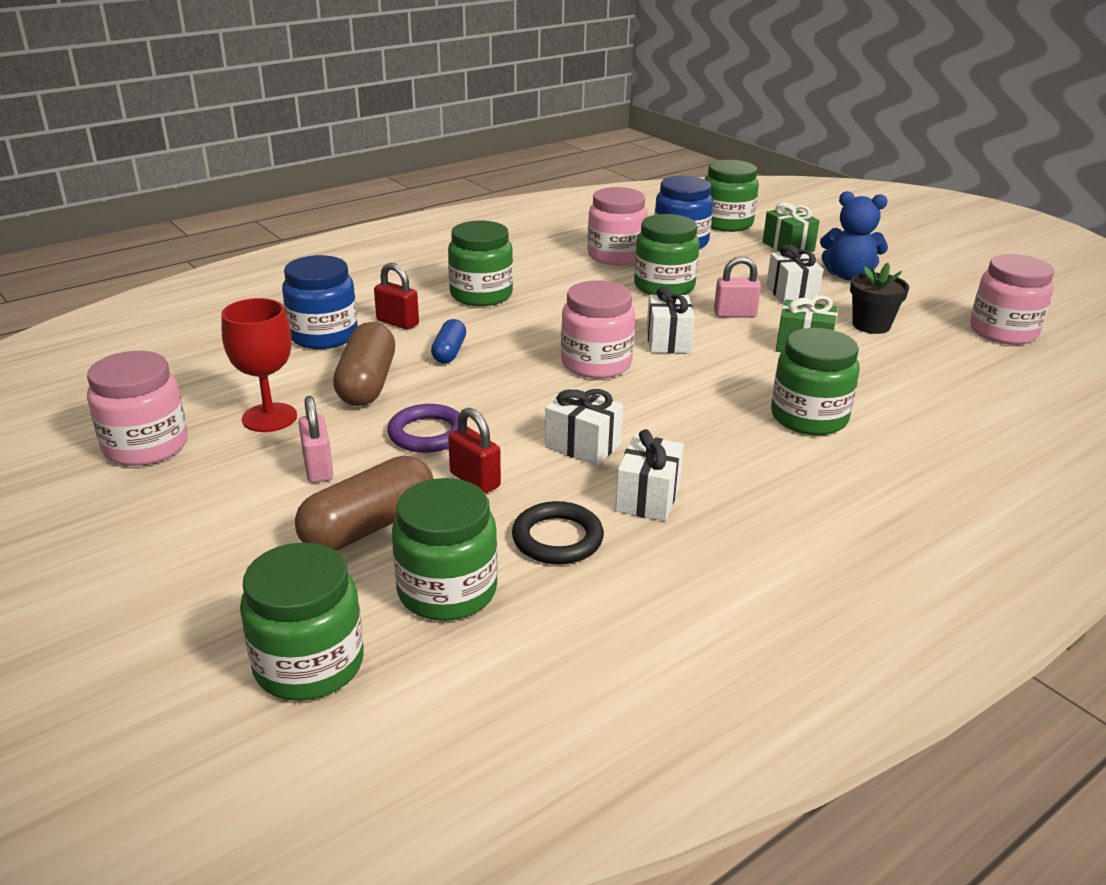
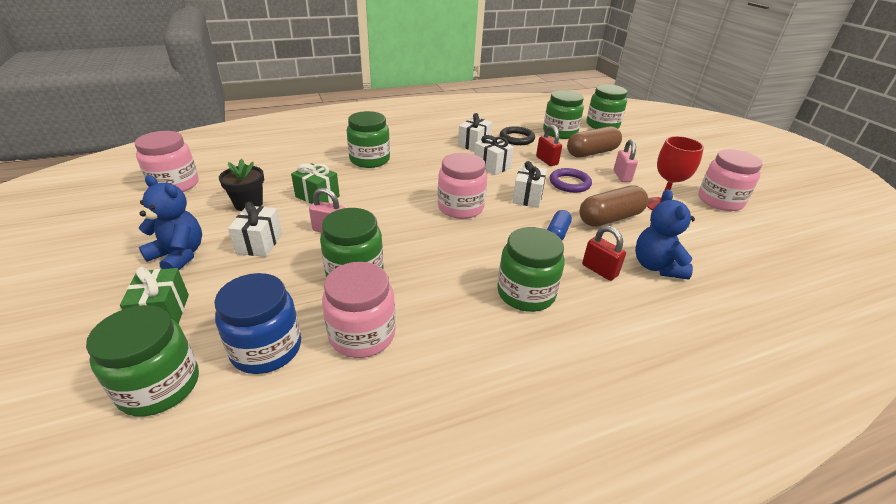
camera: 165 degrees left, 5 degrees up
(323, 335) = (656, 266): blue jar -> blue teddy bear
(367, 383) = (610, 218): brown capsule -> brown capsule turned 45 degrees clockwise
(668, 341) = (401, 216): white gift -> white gift (527, 197)

